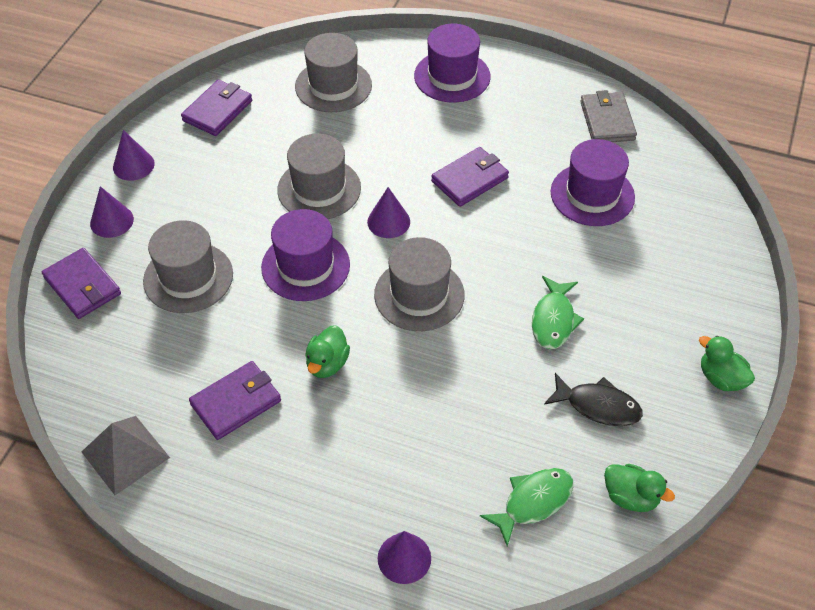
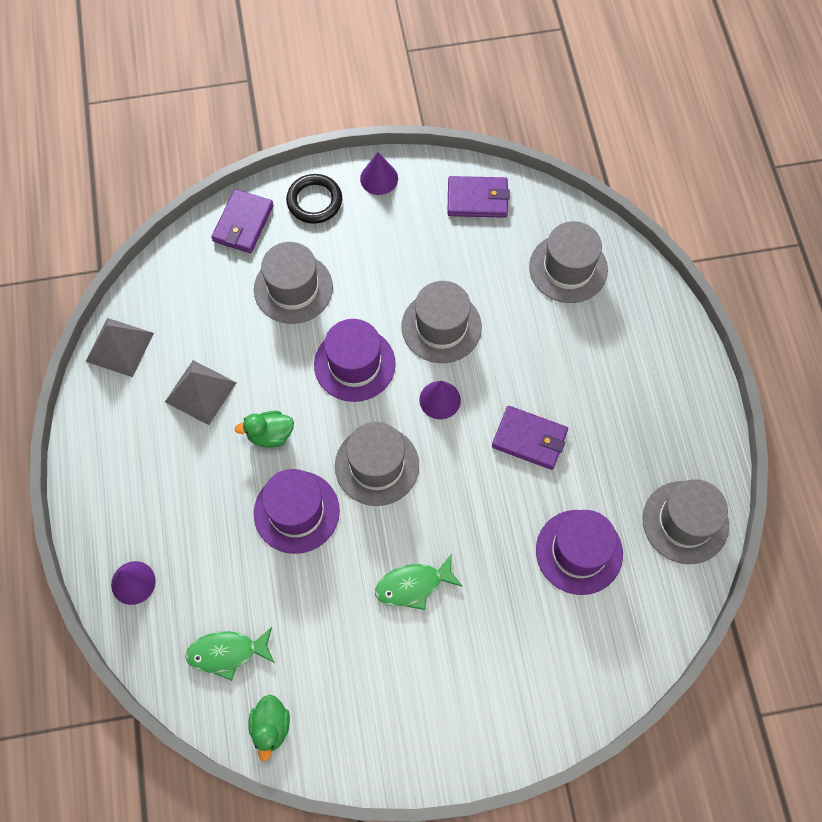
camera: 60 degrees right, 15 degrees up
(112, 221) = (314, 201): purple cone -> black ring
(236, 402) = (200, 392): purple wallet -> grey pyramid
(452, 76) = (649, 357): purple hat -> purple hat (296, 512)
(533, 502) = (227, 653): green fish -> green fish turned 150 degrees clockwise
(598, 406) = (344, 662): black fish -> none
(607, 121) = (685, 522): grey wallet -> grey hat
(721, 378) = (431, 755): green duck -> none

